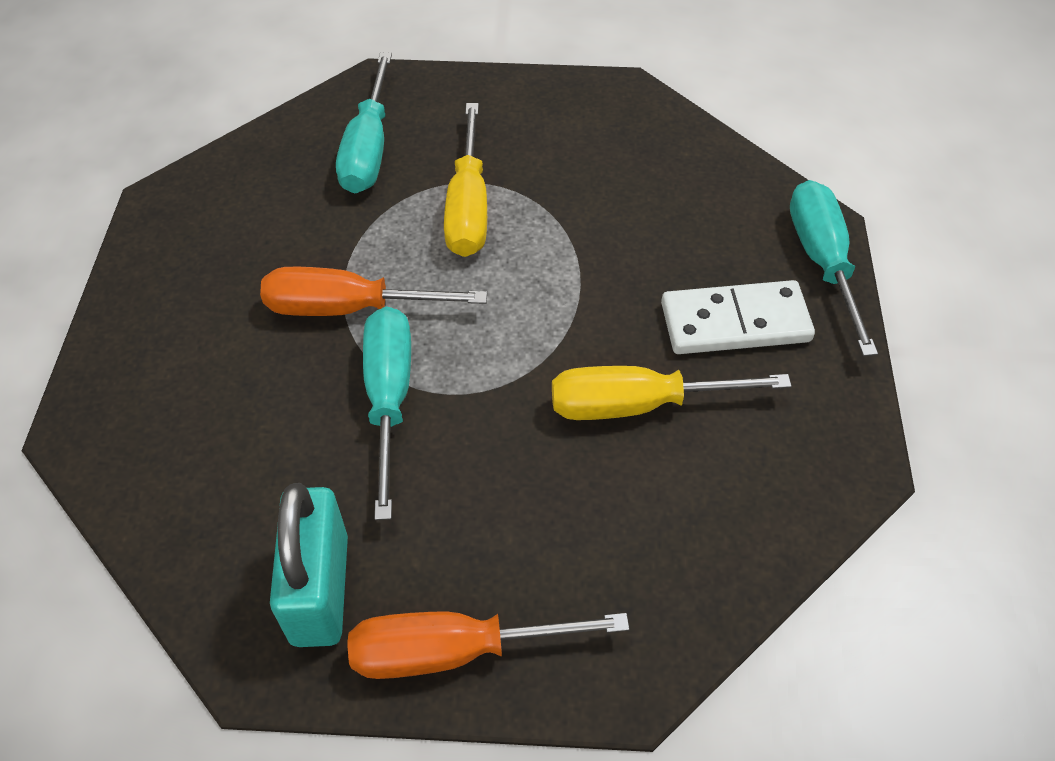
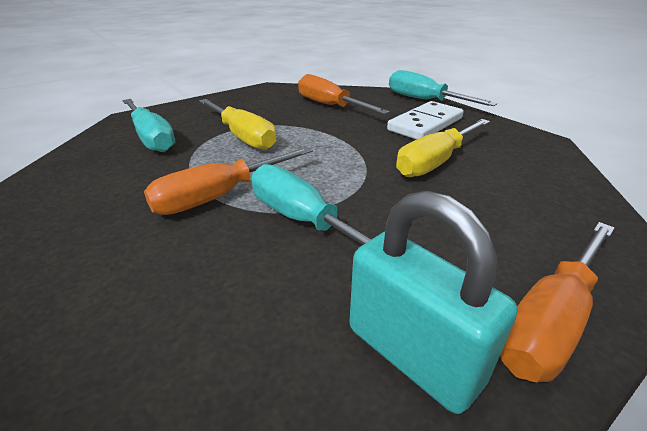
camera: 40 degrees left, 20 degrees down
(655, 193) = (329, 105): none -> orange screwdriver

